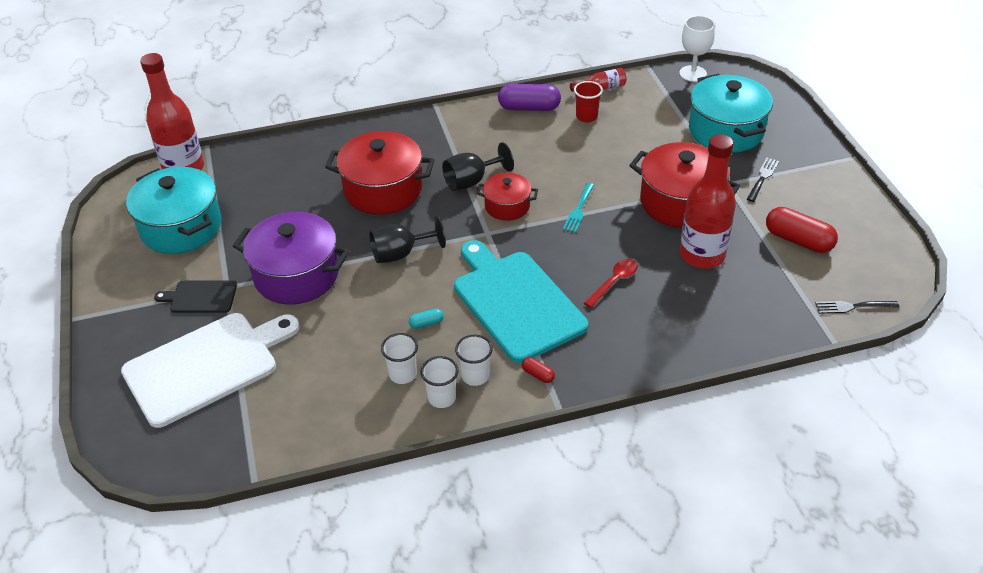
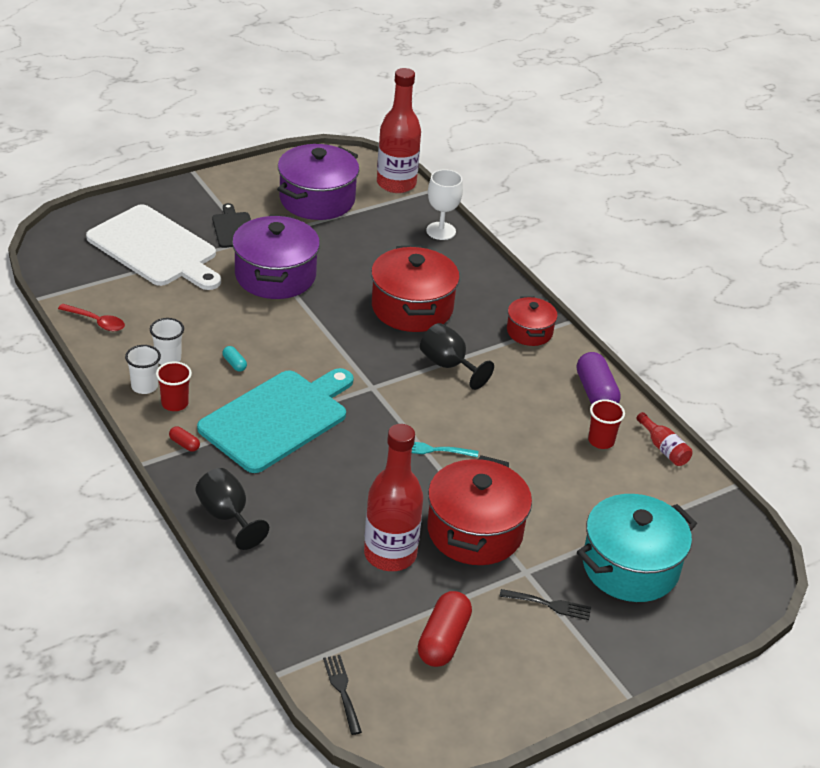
camera: 70 degrees right, 5 degrees down
(181, 227) = (317, 199): turquoise pot -> purple pot
(400, 254) = (323, 333): black goblet -> black goblet (227, 516)
(475, 376) = (175, 403): white cup -> red cup
(507, 206) = (418, 396): red pot -> red pot (529, 332)
(538, 375) = (184, 444): red capsule -> red capsule turned 75 degrees counterclockwise
(614, 282) = (326, 486): red spoon -> red spoon (96, 322)
(693, 73) = (739, 530): white goblet -> white goblet (441, 231)

